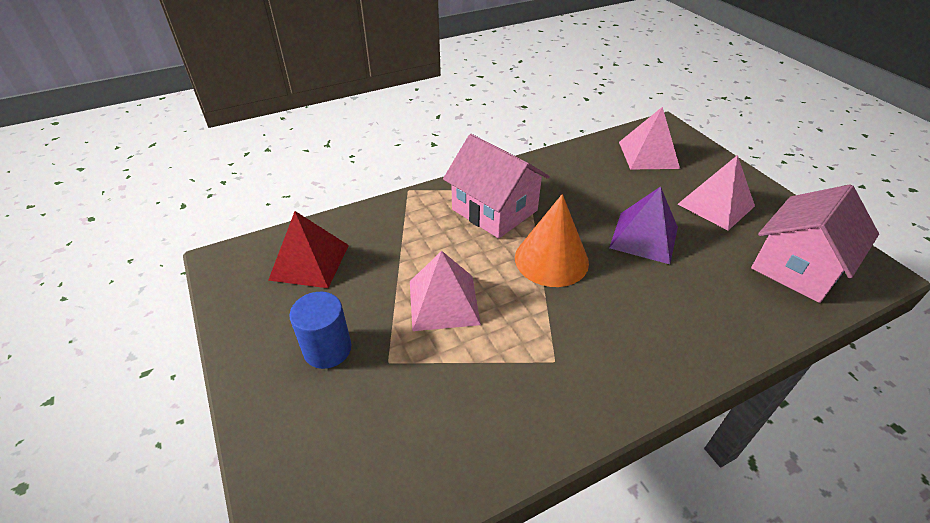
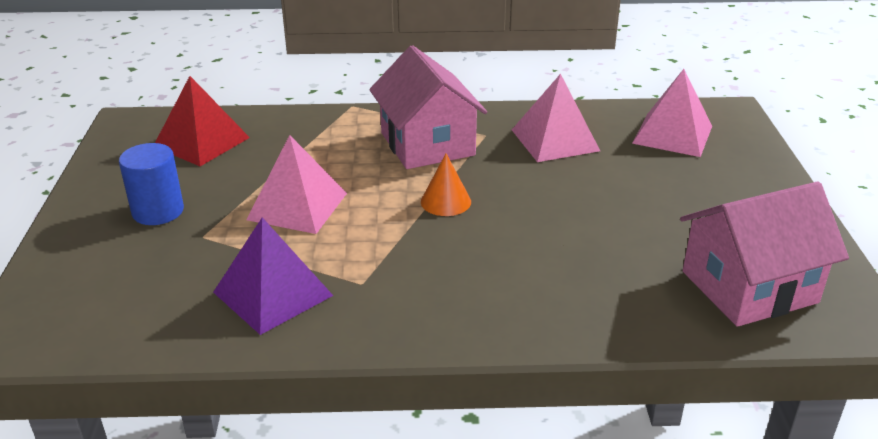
camera: 25 degrees right, 10 degrees down
(551, 259) = (445, 201): orange cone -> orange cone, size x0.56
(644, 237) = (577, 209): purple pyramid -> purple pyramid (273, 293)
(716, 205) = (708, 202): pink pyramid -> pink pyramid (555, 140)

